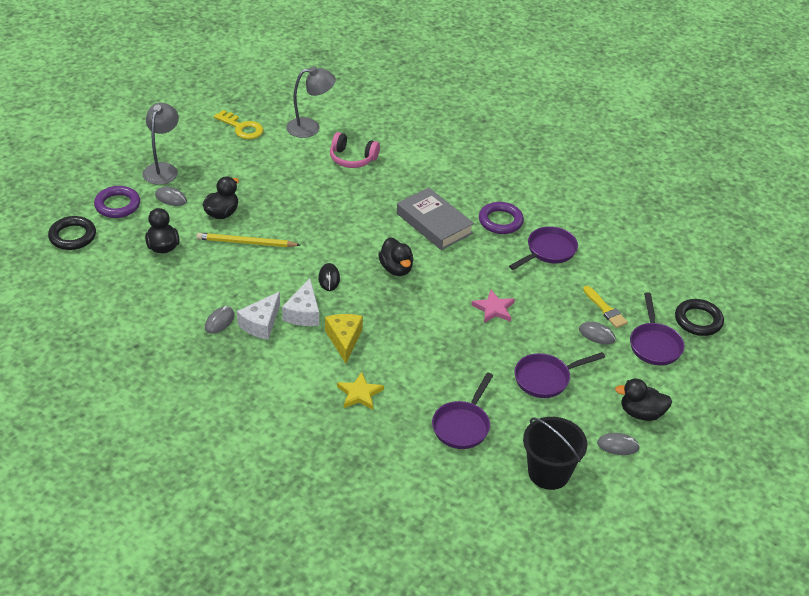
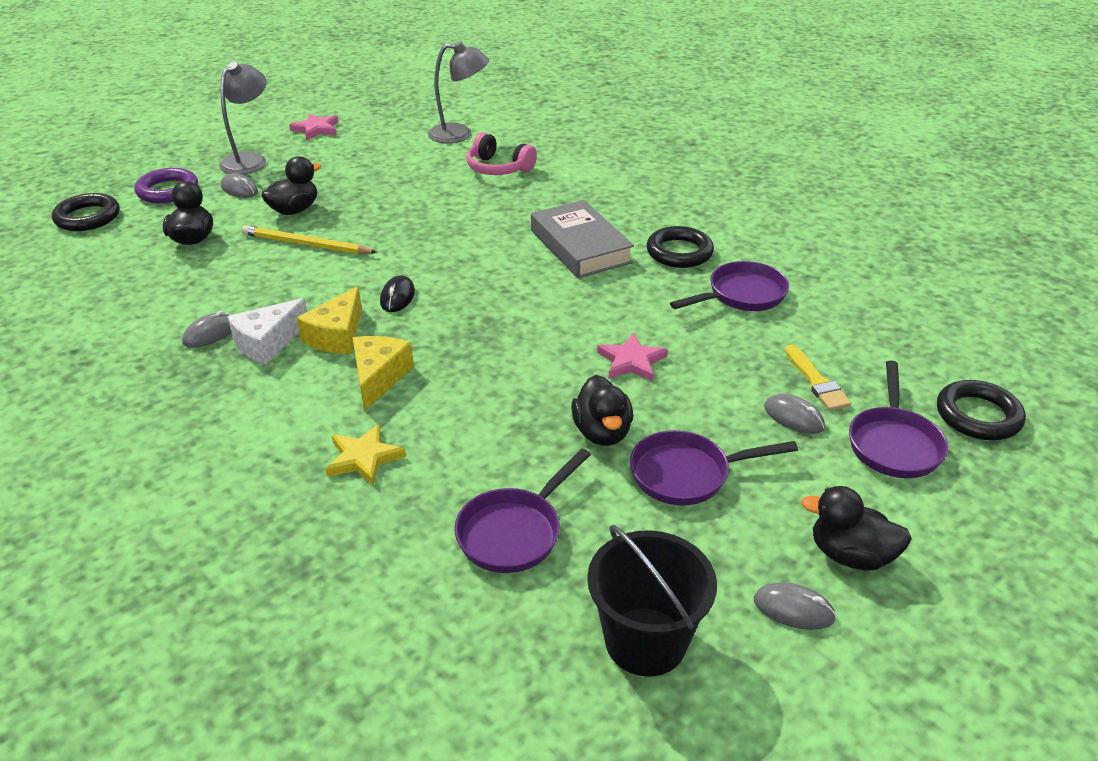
camera: 15 degrees right, 5 degrees down
(198, 132) = (316, 129): none -> pink star
(242, 128) = (373, 129): yellow key -> none
(303, 313) = (337, 336): white cheese -> yellow cheese
(396, 269) = (501, 294): black duck -> black duck (602, 432)
(500, 221) = (679, 252): purple ring -> black ring

